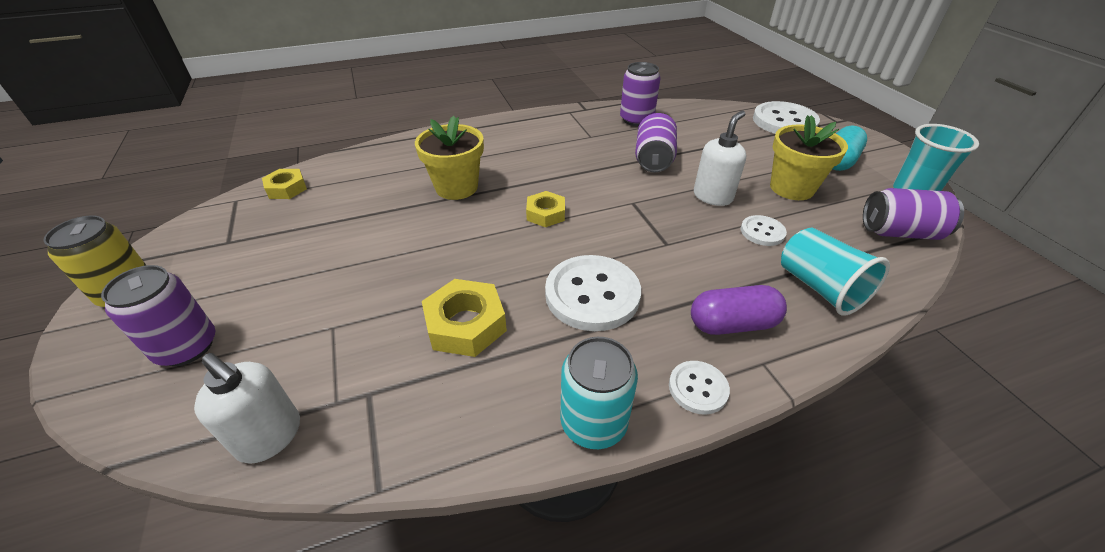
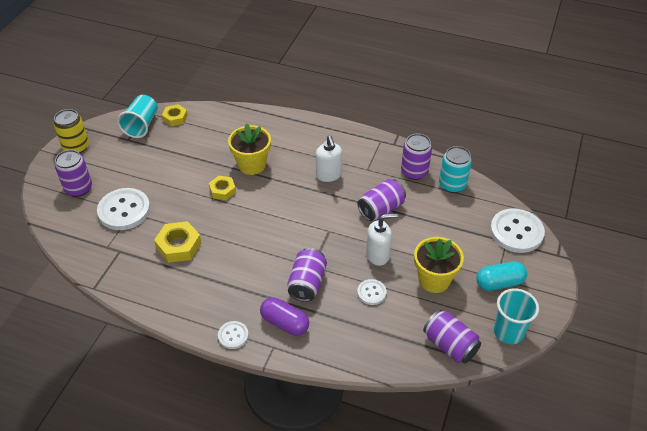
camera: 40 degrees right, 5 degrees up
(270, 436) = (78, 245): white soap dispenser -> white soap dispenser (328, 175)
(546, 214) = (276, 209): yellow nut -> yellow nut (222, 190)
(592, 294) = (243, 267): white button -> white button (124, 210)
(593, 423) = (180, 318): turquoise can -> turquoise can (452, 185)
(689, 264) = (307, 283): none -> purple can
(819, 288) = (352, 338): turquoise cup -> turquoise cup (141, 125)

